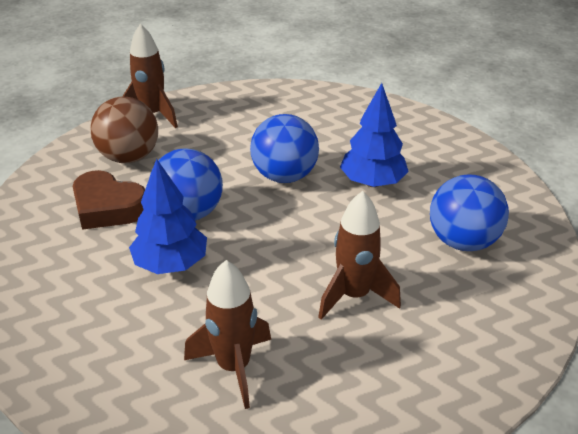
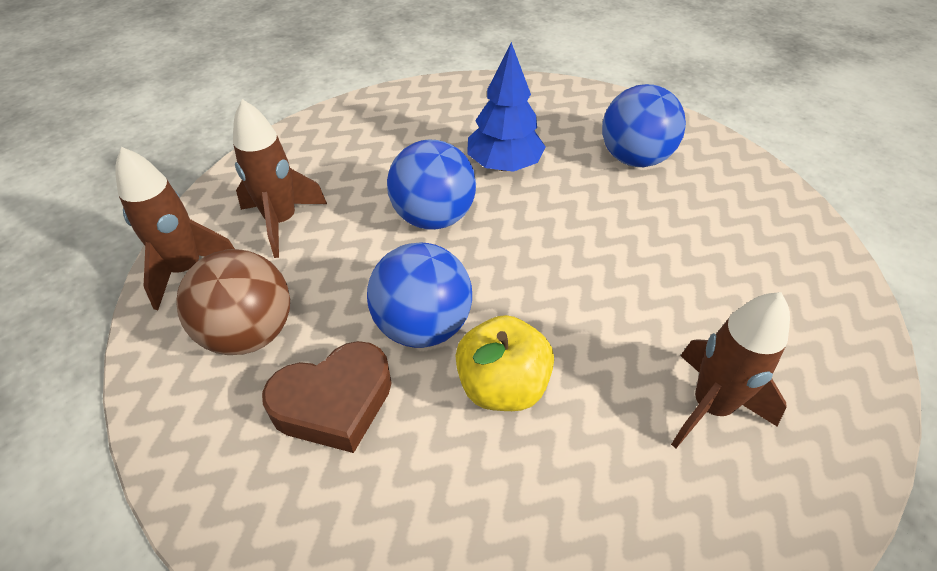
camera: 55 degrees left, 10 degrees up
(171, 264) = (502, 386): blue tree -> yellow apple
(354, 296) = (659, 262): brown rocket -> brown rocket (282, 222)

